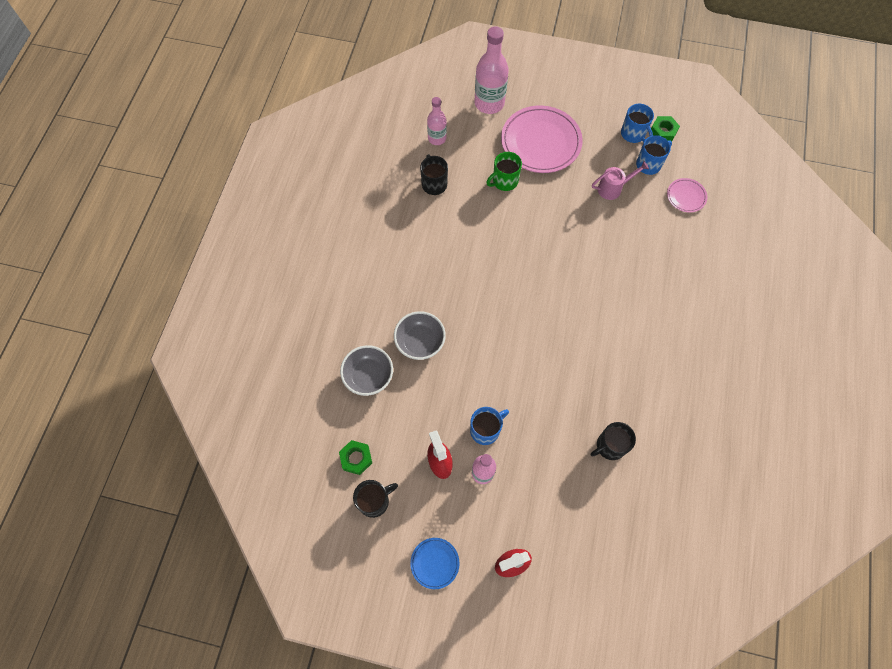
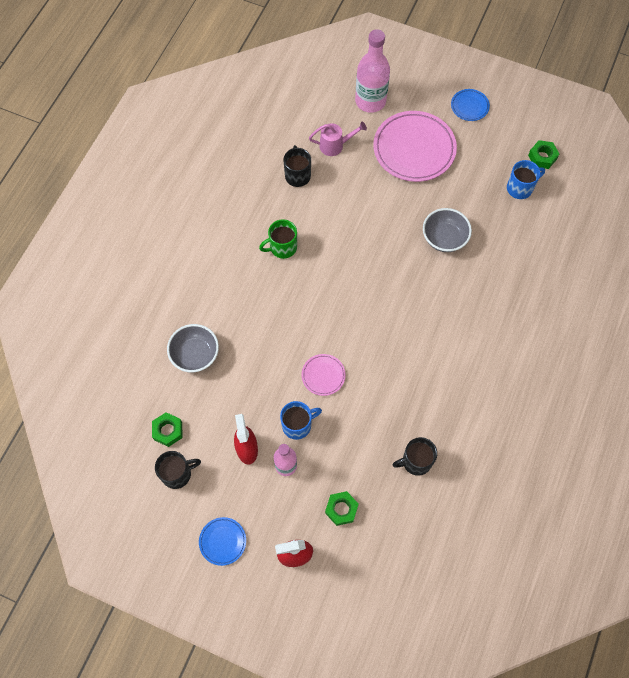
camera: 10 degrees right, 0 degrees up
(420, 342) = (251, 330): grey bowl -> grey bowl (444, 238)
(437, 138) = (310, 129): pink bottle -> none
(504, 181) = (368, 183): green mug -> green mug (282, 247)
(547, 508) = (341, 509): none -> green nut
(584, 95) = (469, 106): none -> blue plate
(613, 188) = (477, 207): pink watering can -> pink watering can (335, 145)
(633, 134) = (511, 154): blue mug -> none
(686, 196) = (550, 227): pink plate -> pink plate (323, 375)

